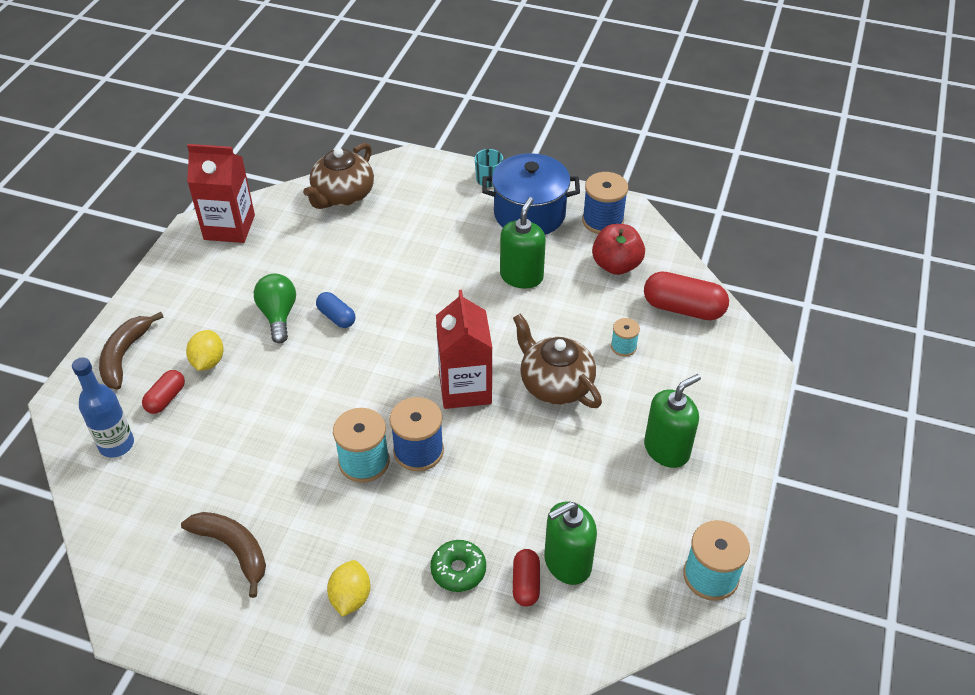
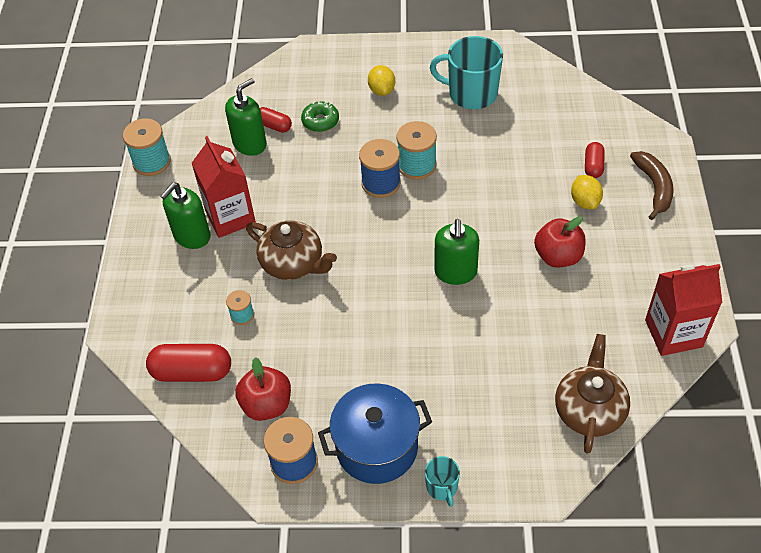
camera: 165 degrees right, 5 degrees up
(116, 444) = (600, 128): blue bottle -> none
(233, 549) = (471, 93): brown banana -> turquoise mug
(278, 315) = (558, 256): green light bulb -> red apple
(336, 317) = (507, 269): blue capsule -> none
(465, 388) = (366, 239): red carton -> red carton (230, 217)
(521, 276) = (357, 362): green soap dispenser -> green soap dispenser (455, 272)
(526, 584) = (274, 126): red capsule -> red capsule turned 45 degrees counterclockwise

